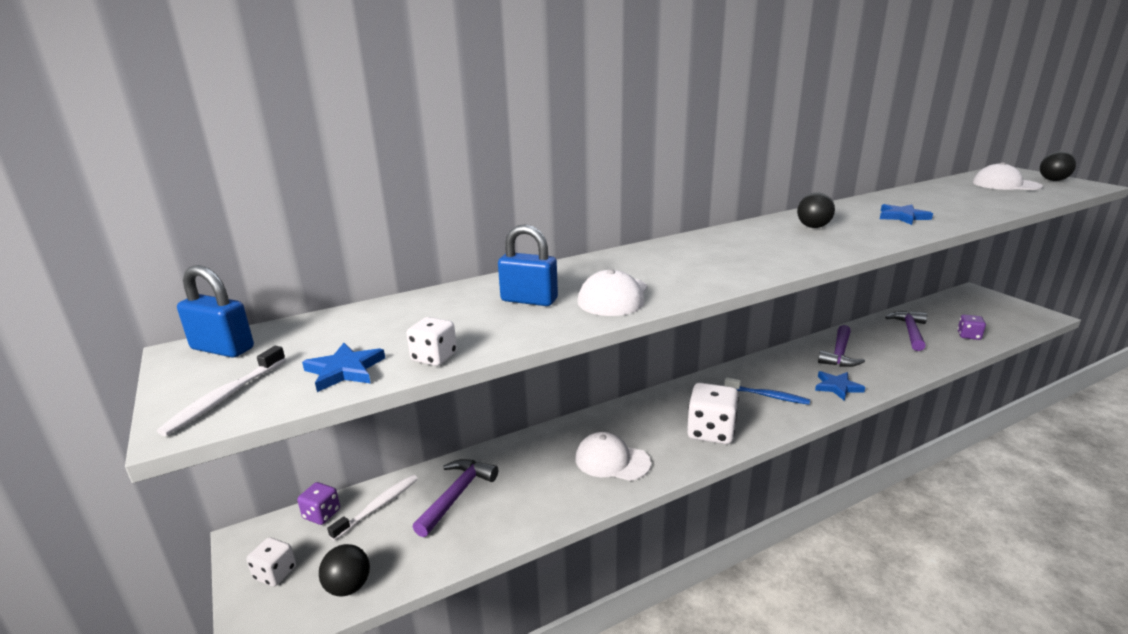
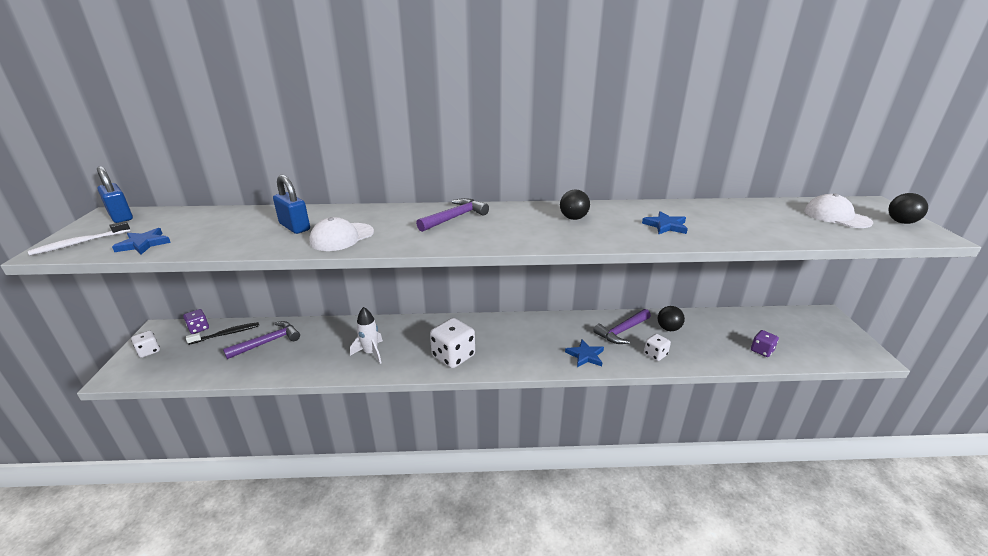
camera: 25 degrees right, 5 degrees up
(348, 587) = (169, 371): black ball -> black ball (668, 328)
(378, 506) = (226, 334): white toothbrush -> black toothbrush
(434, 357) = (190, 249): white dice -> white dice (655, 354)
(612, 461) = (371, 353): white cap -> white rocket
(768, 396) = (524, 345): blue toothbrush -> none
(910, 331) = (709, 331): purple hammer -> purple hammer (455, 217)

